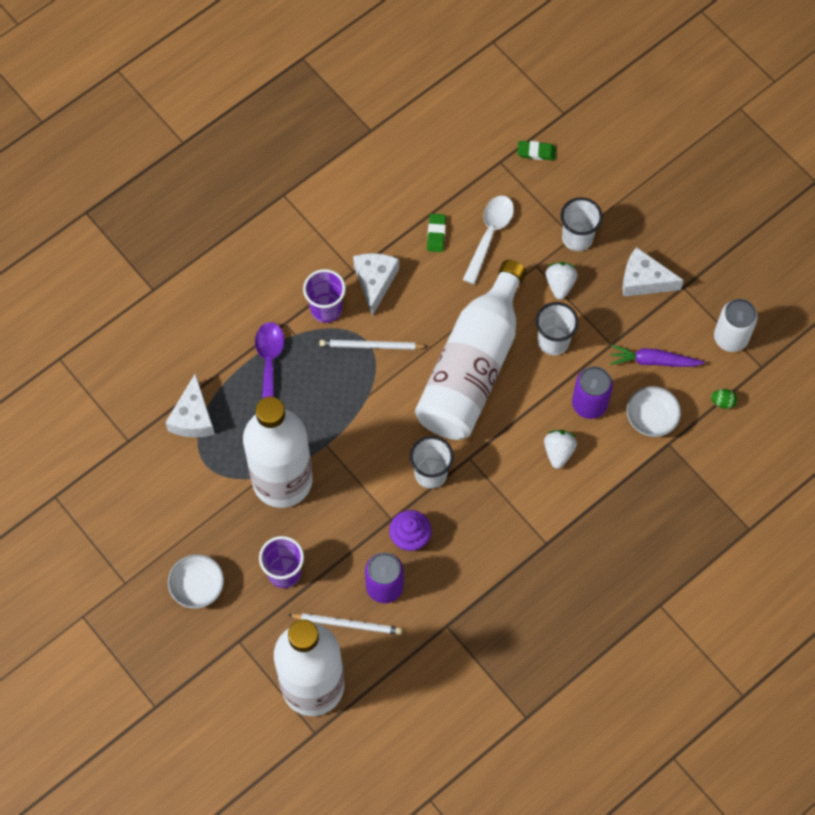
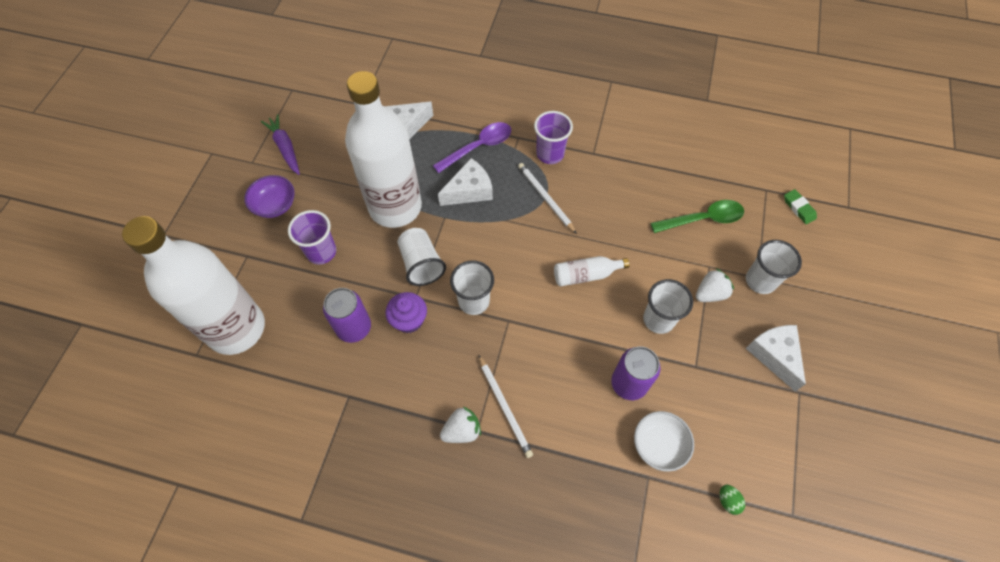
camera: 55 degrees right, 5 degrees down
(197, 587) = (275, 205): white bowl -> purple bowl
(347, 624) = (304, 321): white pencil -> white pencil (504, 407)
(361, 494) = (421, 264): none -> white cup
(375, 281) = (597, 170): white cheese -> white cheese (469, 191)
(436, 234) = (669, 185): green eraser -> none
(472, 367) = (586, 275): white bottle -> white bottle, size x0.40
(489, 235) = (703, 219): white spoon -> green spoon
(558, 452) = (566, 386): white strawberry -> white strawberry (462, 431)
(653, 361) = (712, 411): purple carrot -> purple carrot (285, 148)
(730, 337) = (793, 466): white can -> none

